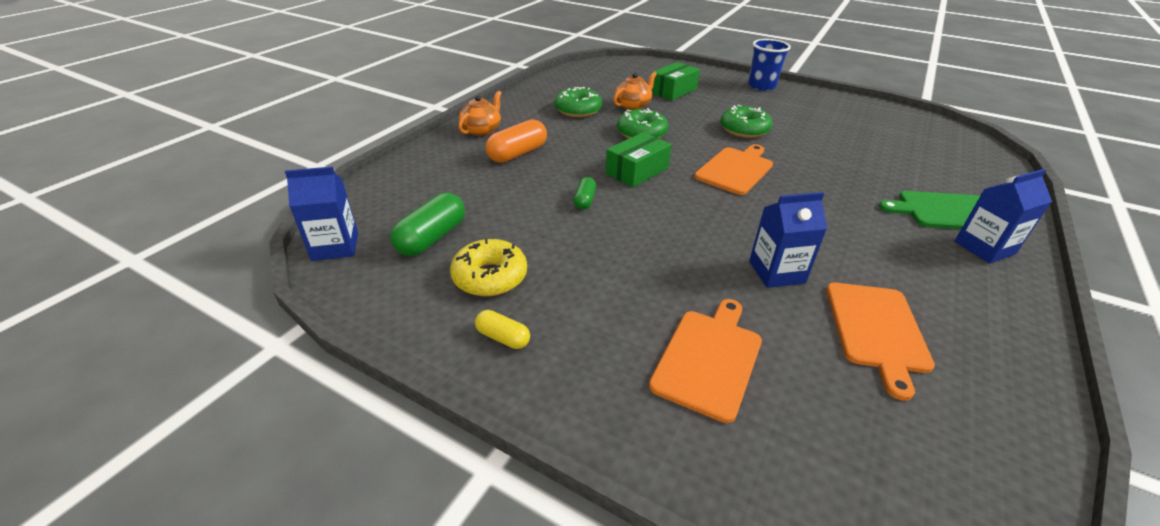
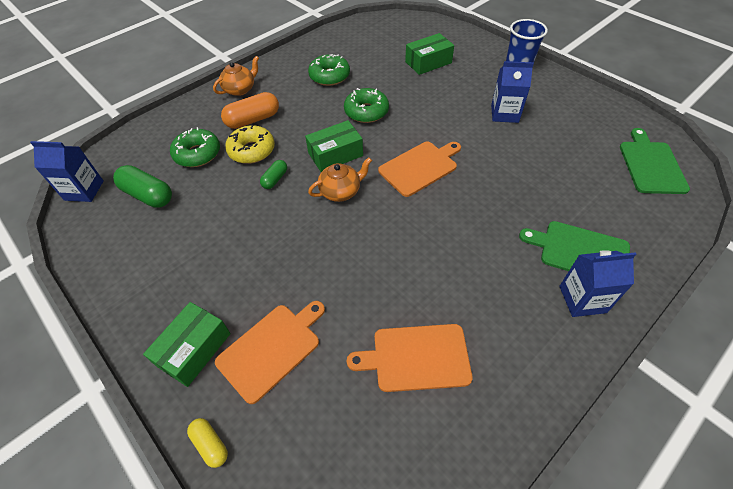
camera: 20 degrees right, 15 degrees up
(432, 238) = (148, 195): green capsule -> green capsule turned 75 degrees clockwise
(490, 277) = (167, 240): yellow donut -> yellow donut (252, 150)
(503, 337) = (147, 294): yellow capsule -> yellow capsule (210, 444)
(610, 382) = (194, 349): none -> green box
(633, 105) = (380, 77): orange teapot -> orange teapot (341, 191)
(744, 129) = (461, 121): green donut -> green donut (197, 154)
(776, 272) = (377, 283): blue carton -> blue carton (504, 114)
(876, 330) = (416, 357): orange cutting board -> orange cutting board turned 60 degrees clockwise
(942, 141) = (651, 165): none -> green cutting board

